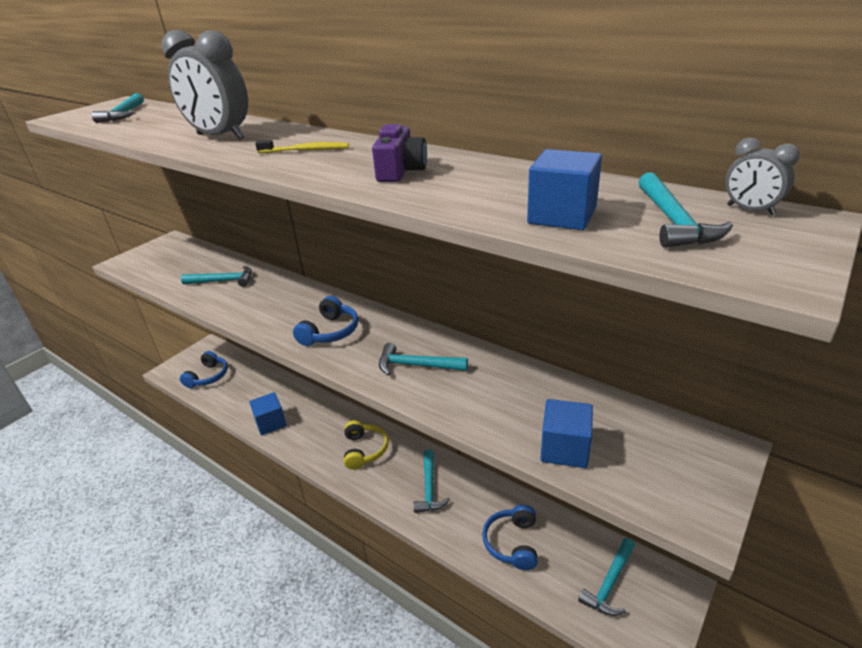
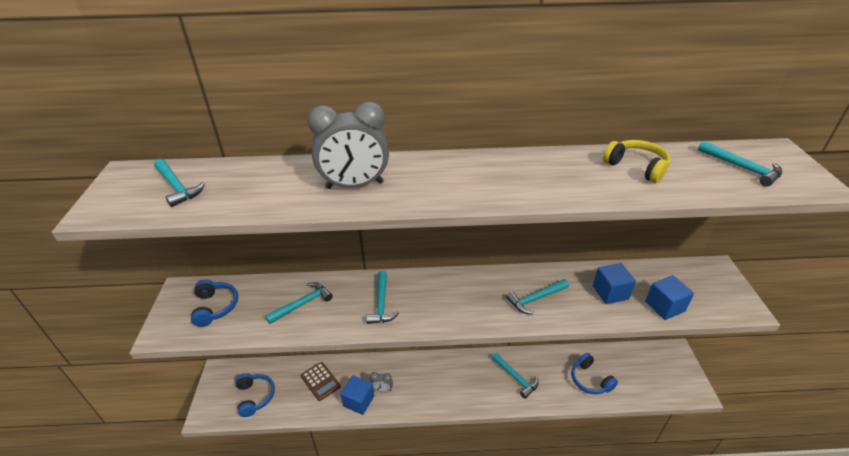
camera: 40 degrees left, 5 degrees up
(262, 391) = (320, 381): none -> brown calculator
(305, 150) = (458, 178): yellow toothbrush -> none
(330, 332) = (450, 304): blue headphones -> blue headphones (215, 307)
(364, 450) = (450, 378): yellow headphones -> yellow headphones (636, 167)
(400, 171) = (559, 177): purple camera -> none
(562, 216) = (697, 182): blue cube -> blue cube (610, 292)
(610, 583) = (650, 370): turquoise hammer -> turquoise hammer (381, 303)
(750, 210) = (754, 150): grey clock -> grey clock (382, 390)

